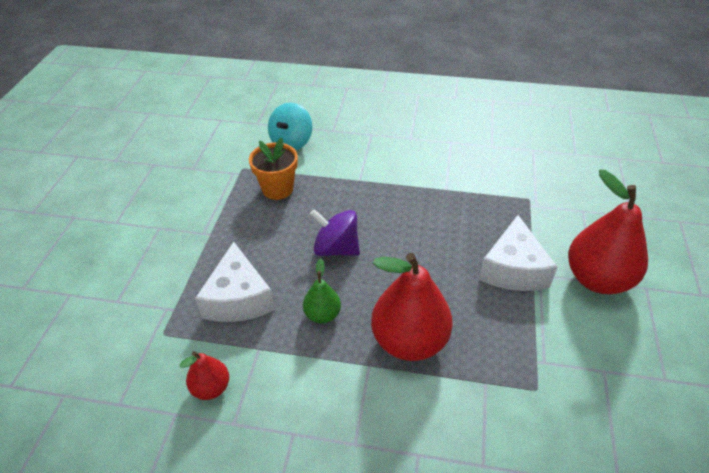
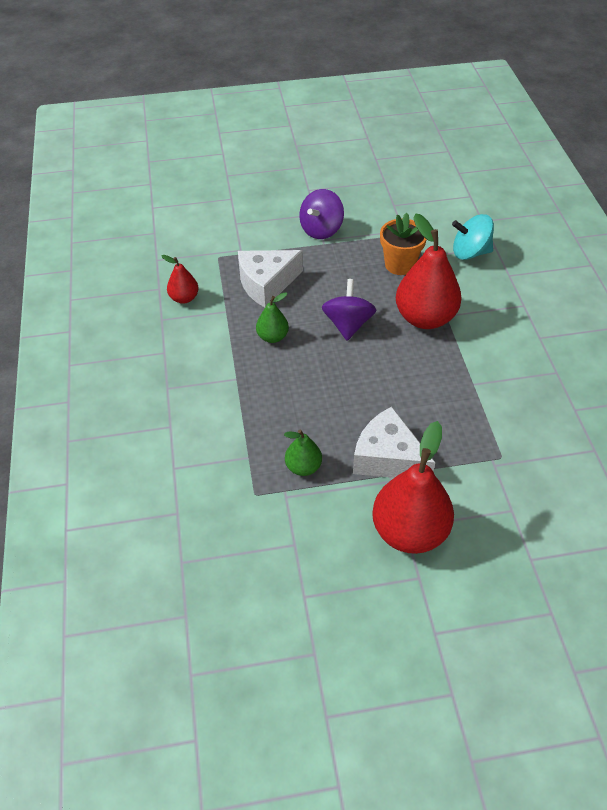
camera: 70 degrees right, 5 degrees up
(187, 230) = (321, 229): none -> purple spinning top
(409, 341) = (269, 398): red pear -> red pear (425, 318)
(510, 337) = (303, 467): none -> green pear
(513, 269) = (387, 458): white cheese -> white cheese turned 45 degrees clockwise

